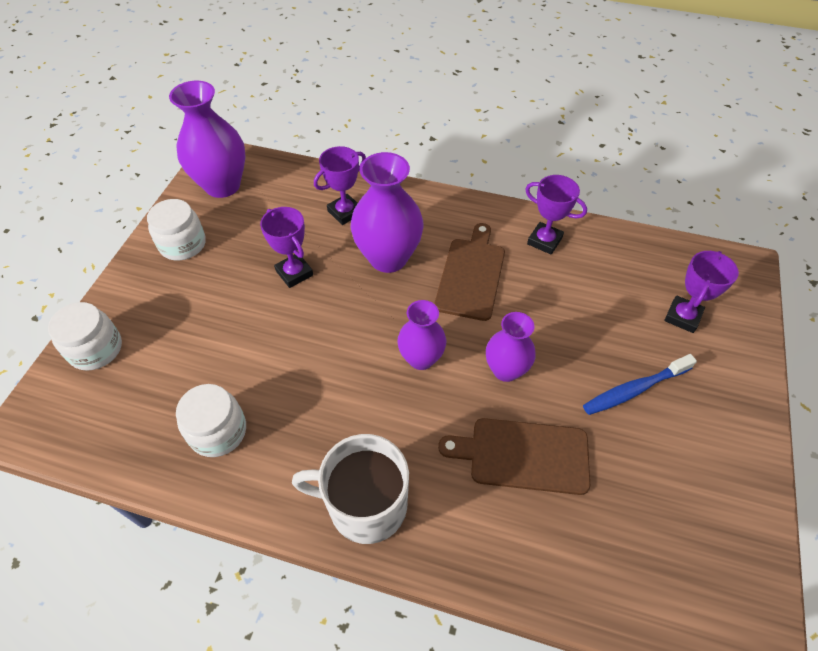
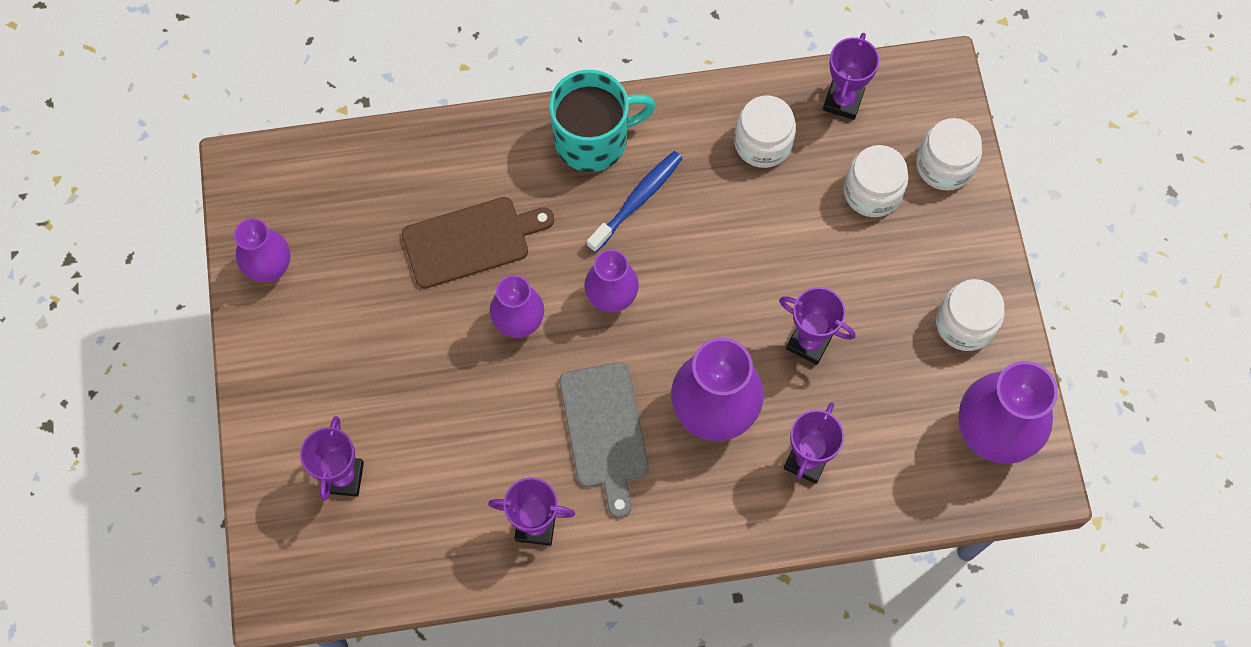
camera: 155 degrees right, 15 degrees up
(123, 438) = (843, 101): none -> purple trophy
(166, 353) = (872, 192): none -> white jar
(365, 505) = (593, 139): white mug -> turquoise mug
(471, 275) = (604, 431): brown cutting board -> grey cutting board
(634, 389) = (380, 357): blue toothbrush -> blue toothbrush (637, 200)
(731, 512) = (270, 268): none -> purple vase

